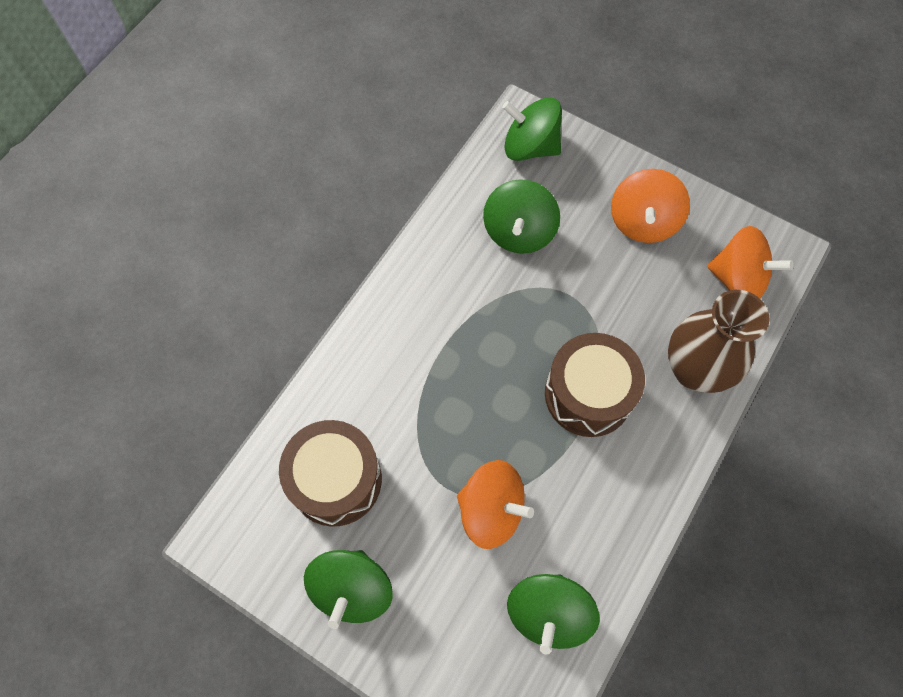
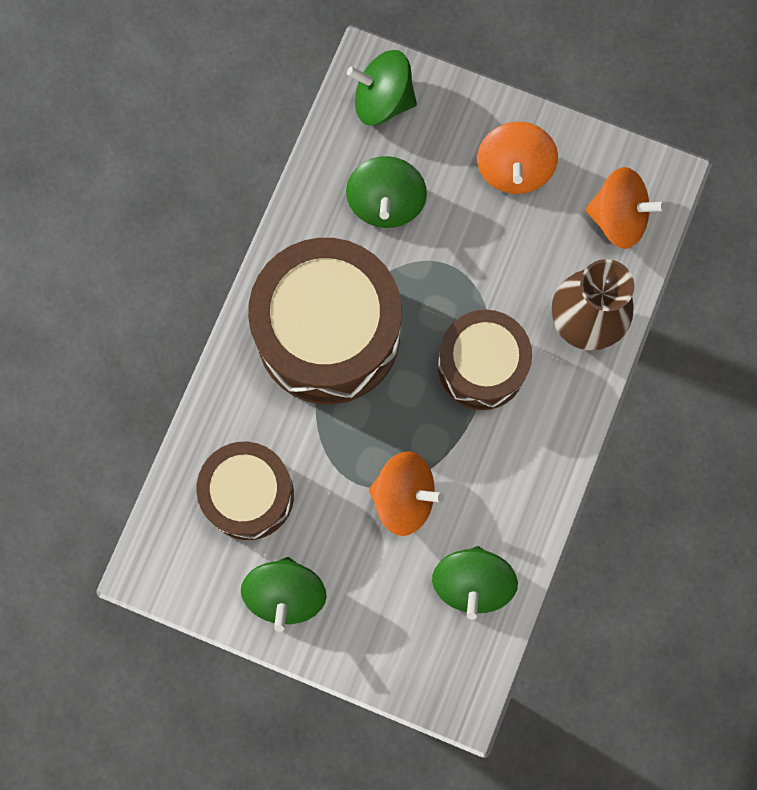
camera: 10 degrees left, 10 degrees up
(444, 339) = (328, 334): none -> brown drum

